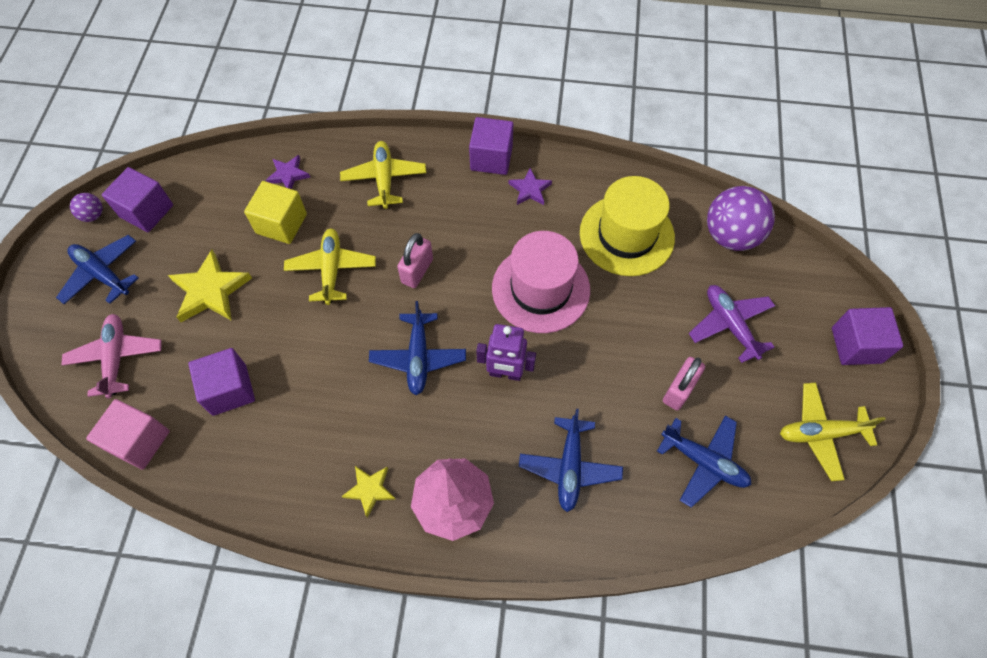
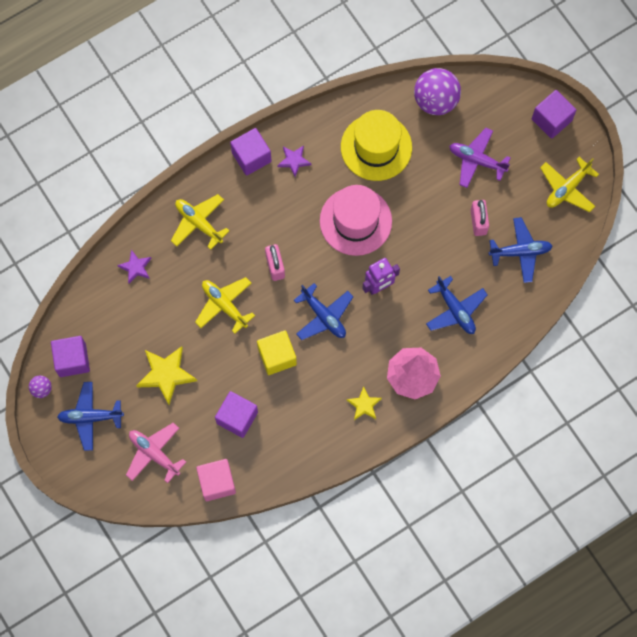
camera: 40 degrees left, 10 degrees up
(281, 223) = (165, 301): yellow cube -> yellow cube (277, 356)

